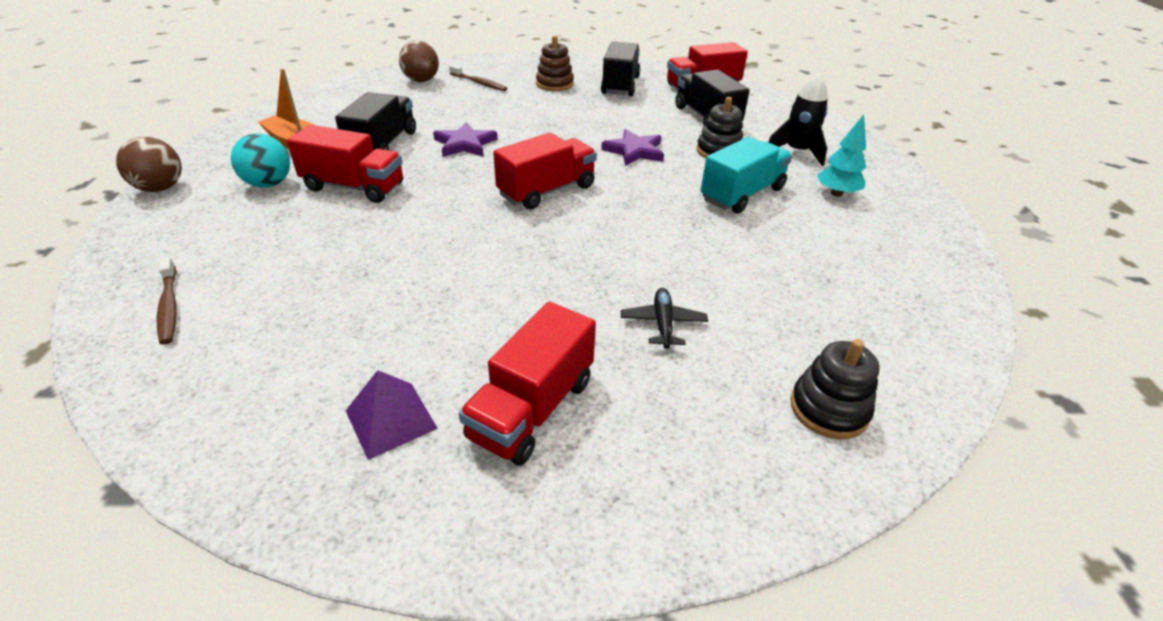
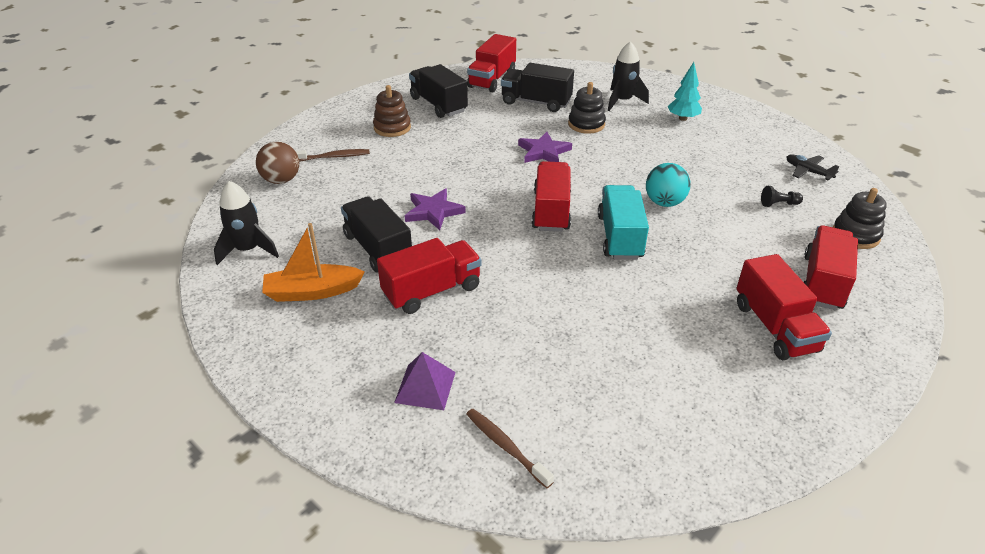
camera: 45 degrees left, 0 degrees up
(160, 188) = (286, 398): brown ball -> none
(169, 306) = (506, 447): brown toothbrush -> brown toothbrush turned 150 degrees counterclockwise
(269, 184) = (366, 333): turquoise ball -> turquoise ball (664, 202)
(322, 105) = (248, 250): none -> black rocket
(391, 419) = (738, 384): purple pyramid -> purple pyramid (425, 387)
(663, 324) = (743, 245): black plane -> black plane (808, 171)
(677, 417) = (822, 282): none -> red truck
(742, 194) = (646, 146): turquoise truck -> turquoise truck (620, 237)
(789, 318) = (779, 204): none -> black pawn

